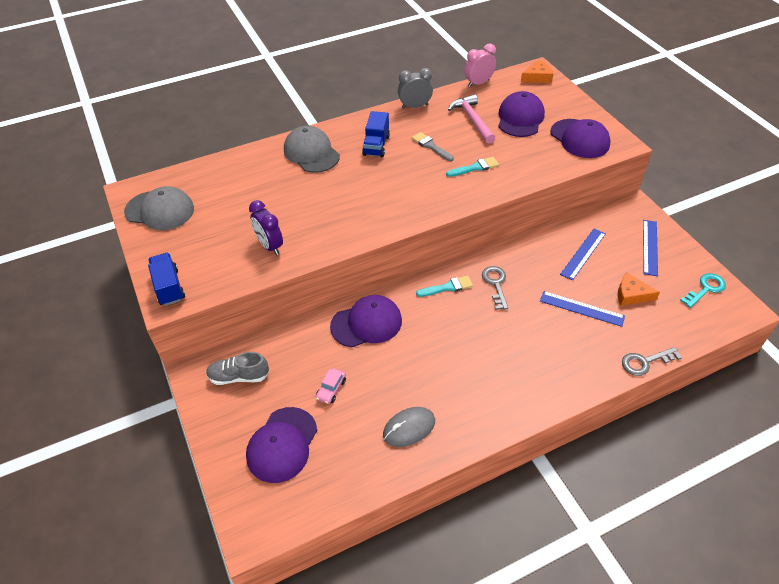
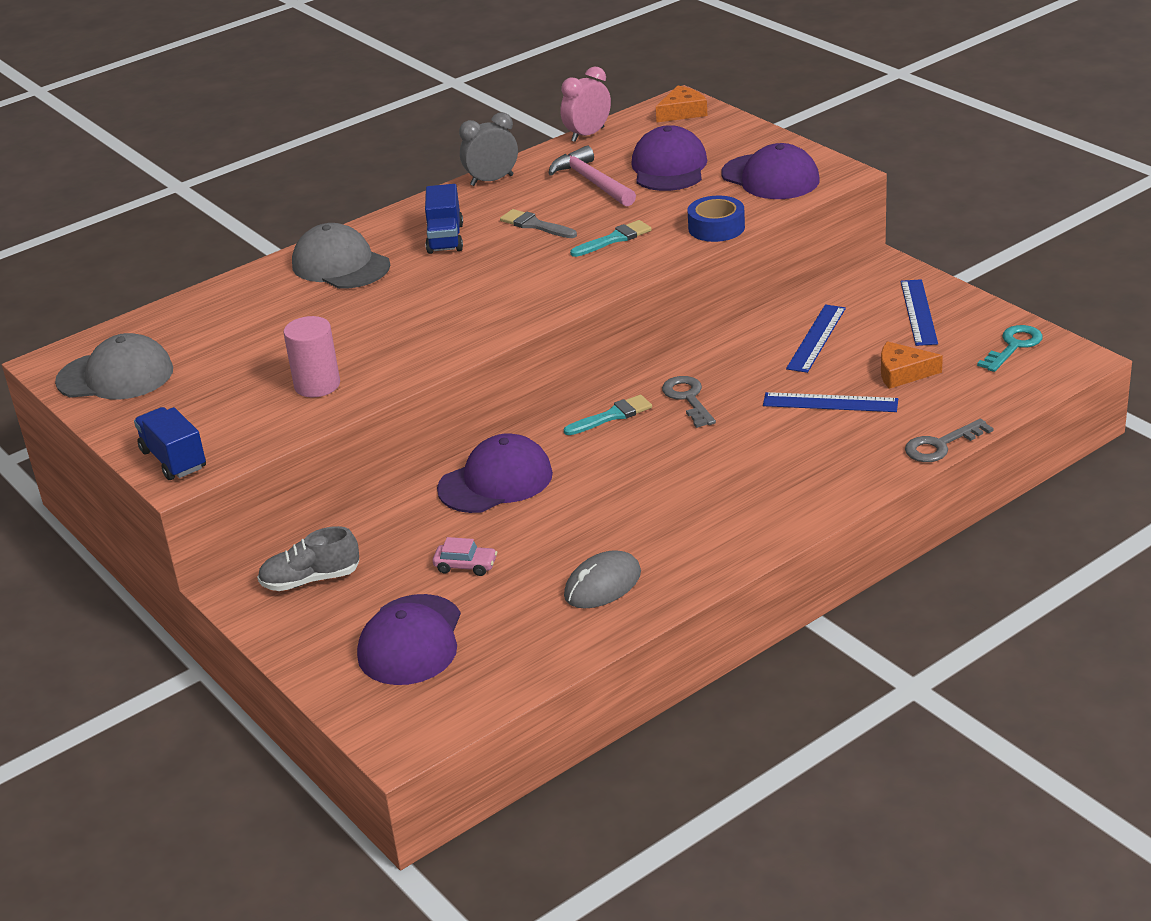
camera: 10 degrees left, 15 degrees down
(270, 246) = (317, 385): purple clock -> pink cylinder
(331, 389) = (466, 566): pink car -> pink car turned 90 degrees counterclockwise
(538, 172) = (716, 228): none -> blue tape

